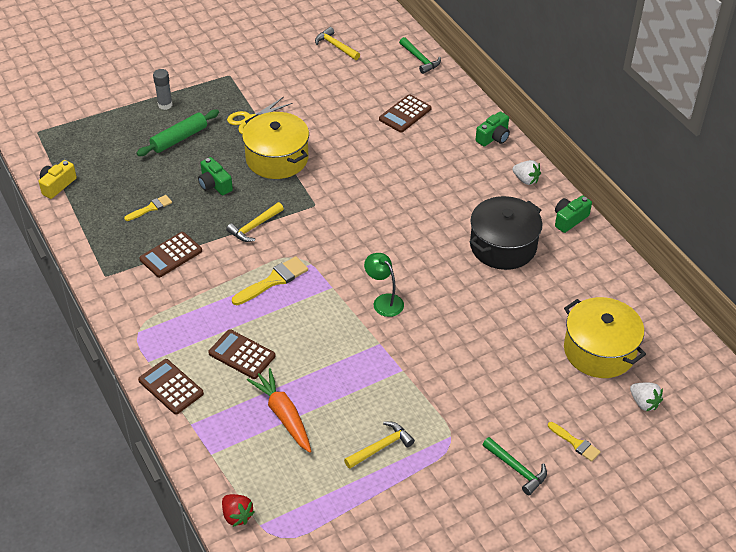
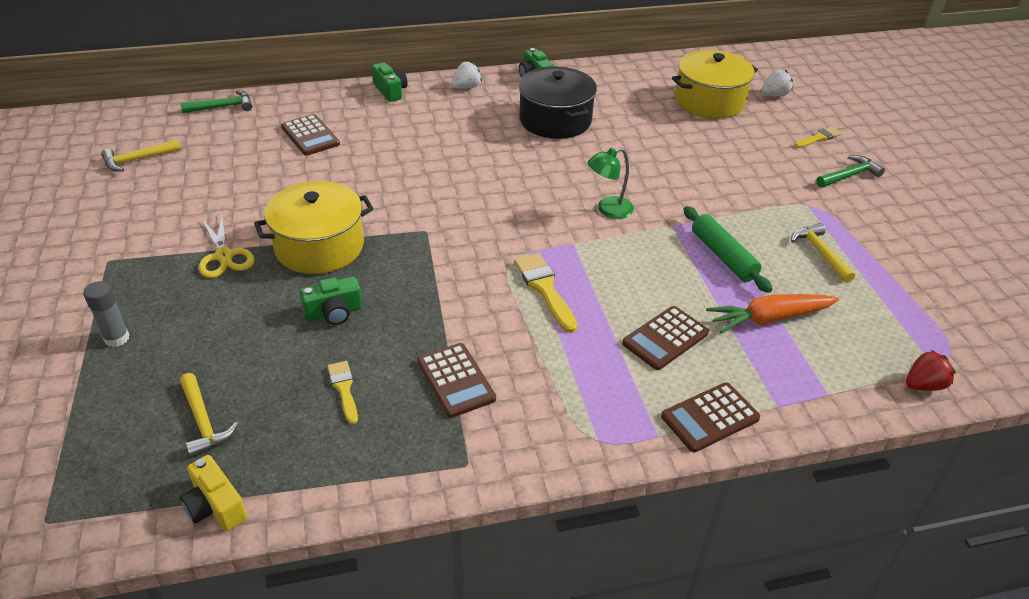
camera: 75 degrees left, 5 degrees down
(179, 138) = (208, 334): green rolling pin -> green rolling pin (723, 256)
(254, 227) = (439, 289): yellow hammer -> yellow hammer (203, 422)

